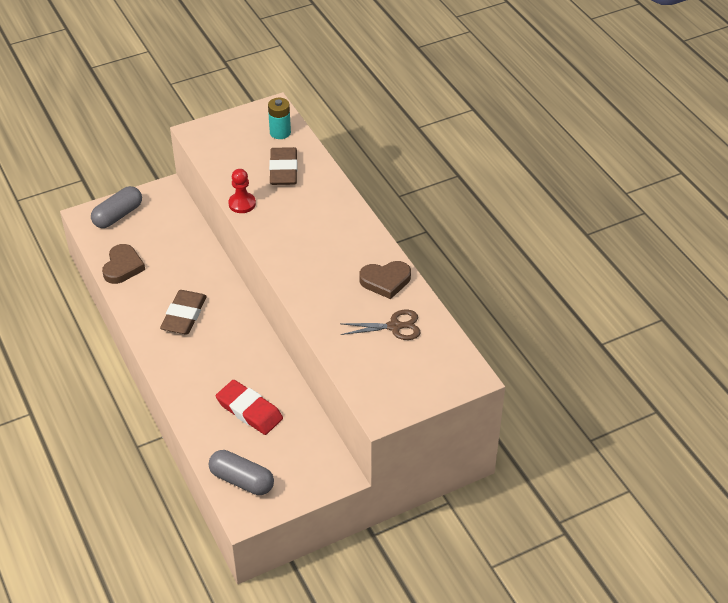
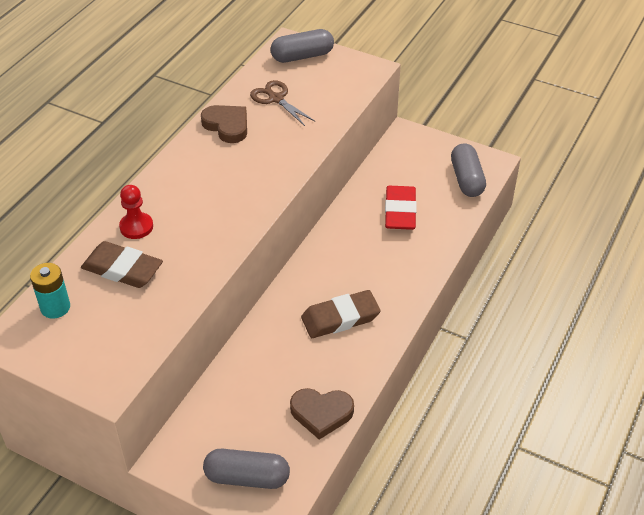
camera: 125 degrees left, 0 degrees up
(123, 267) = (321, 413): brown heart -> brown heart turned 150 degrees counterclockwise
(242, 204) = (204, 272): red pawn -> red pawn (136, 227)
(283, 170) = (122, 269): brown eraser -> brown eraser turned 60 degrees clockwise
(442, 375) = (302, 56): none -> grey capsule

